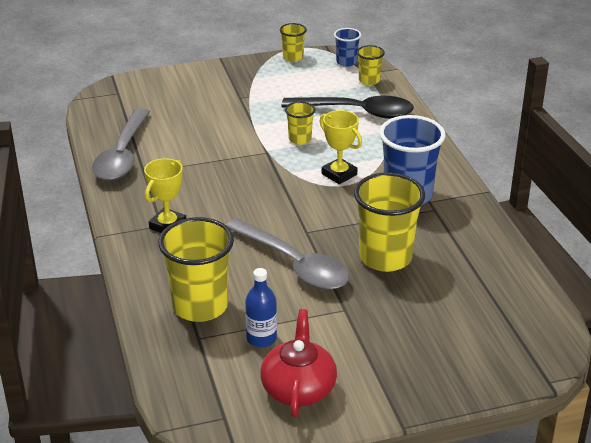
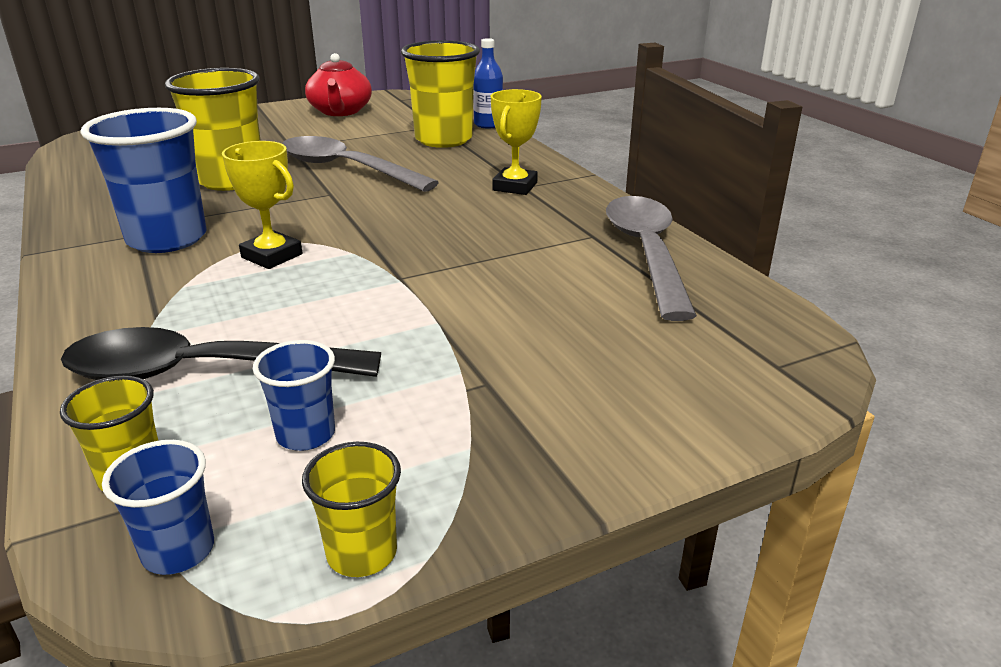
camera: 170 degrees right, 5 degrees down
(261, 338) = (376, 128): blue bottle -> blue bottle (488, 124)
(300, 139) = (338, 303): yellow cup -> none
(311, 87) = (306, 434): none -> blue cup

